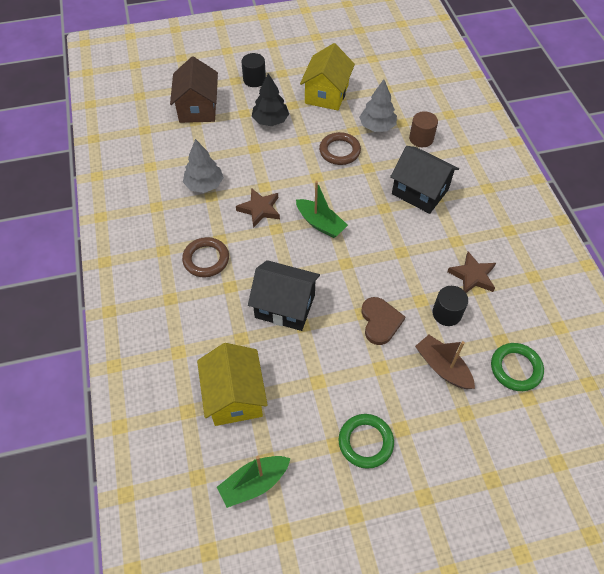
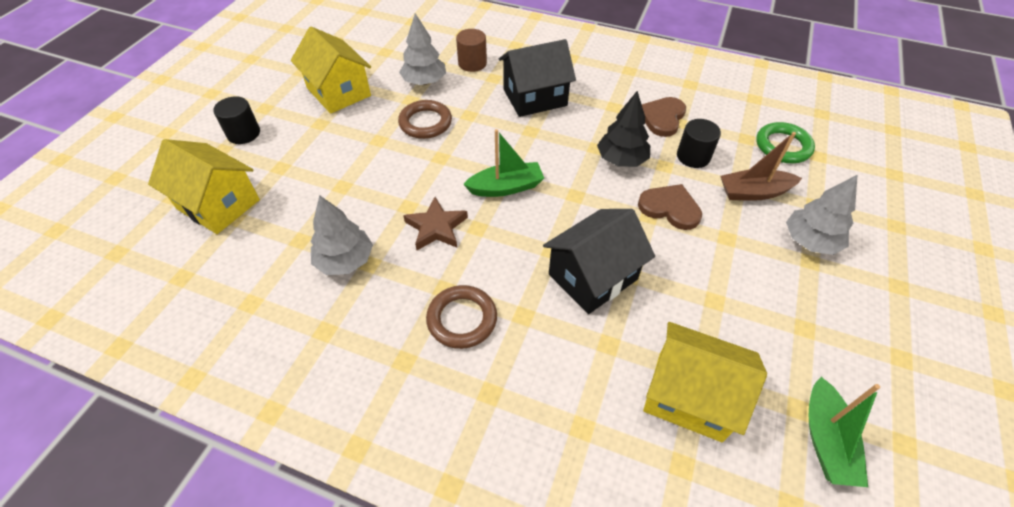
camera: 55 degrees left, 5 degrees down
(198, 108) = (218, 204): brown house -> yellow house
(270, 121) = (320, 152): black tree -> black tree (621, 159)
(365, 442) = (814, 299): green ring -> none
(422, 422) = (810, 241): none -> grey tree
(472, 276) = (662, 118): brown star -> brown heart

